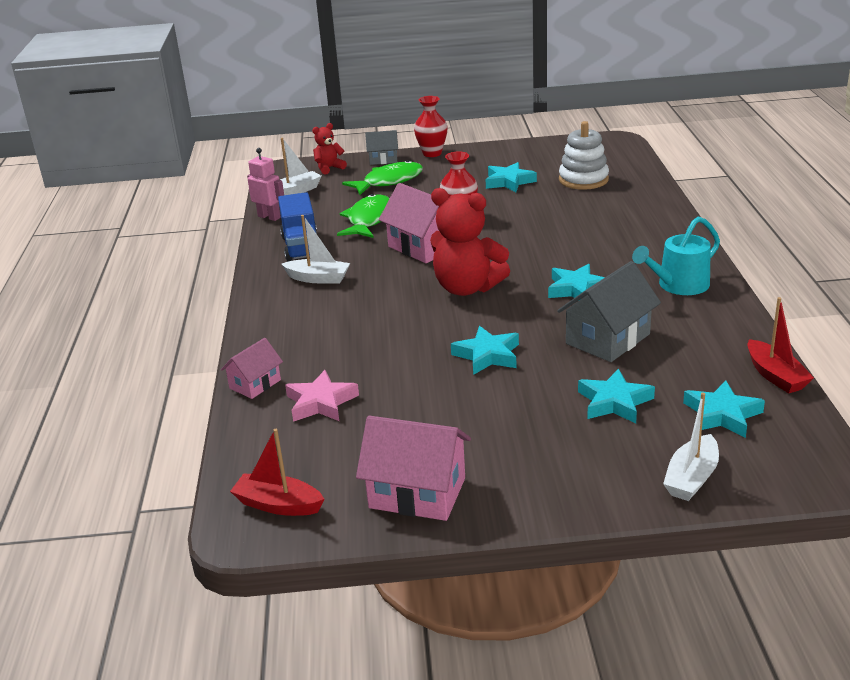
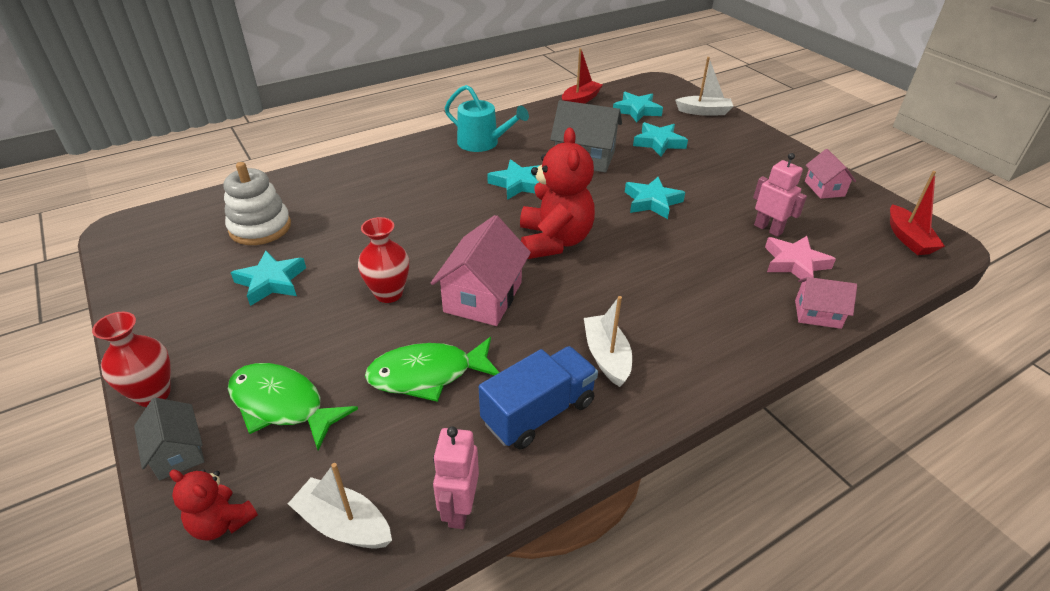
camera: 120 degrees left, 10 degrees up
(383, 410) = (768, 229): none -> pink robot
(417, 493) = (824, 188): pink house -> pink house, size x0.58

